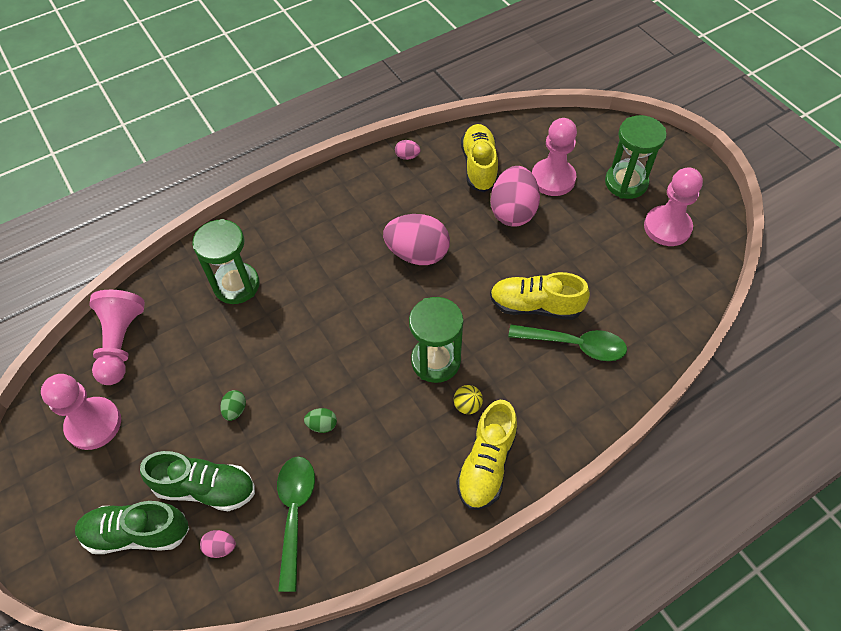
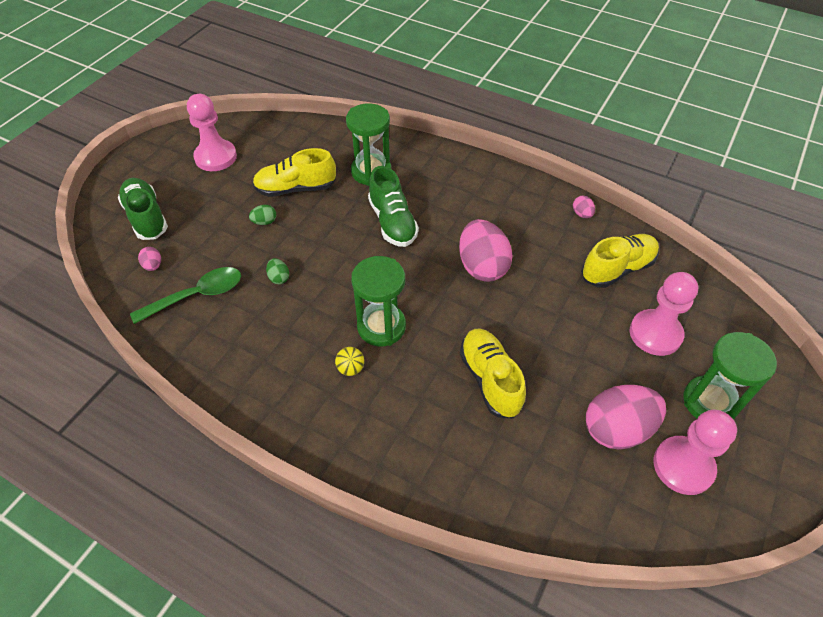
camera: 60 degrees right, 5 degrees down
(121, 343) = (284, 138): pink pawn -> none
(205, 488) = (194, 236): green shoe -> green shoe (392, 222)
(486, 464) = (301, 407): yellow shoe -> yellow shoe (296, 188)
(513, 211) = (586, 317): pink egg -> pink egg (617, 429)
(575, 345) = (468, 431): green spoon -> none

